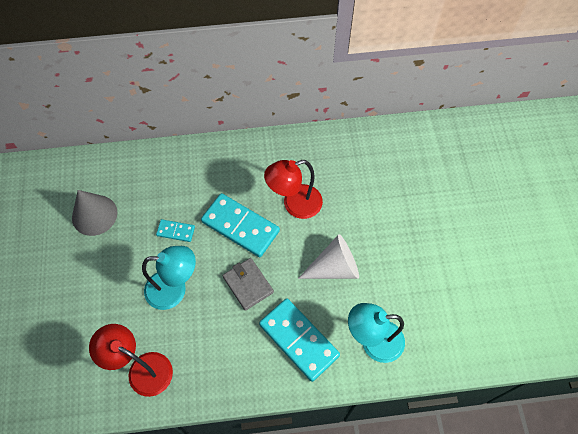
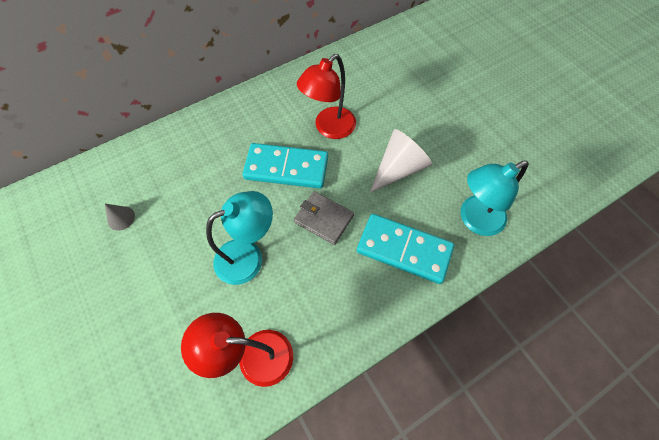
camera: 25 degrees left, 0 degrees up
(94, 215) = (121, 218): grey cone -> grey cone, size x0.50
(176, 231) = (221, 199): turquoise domino -> none

